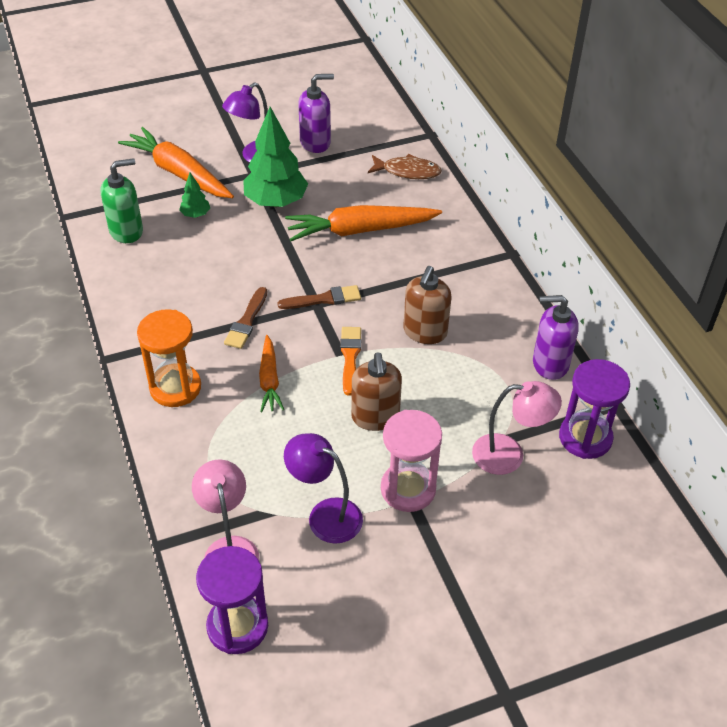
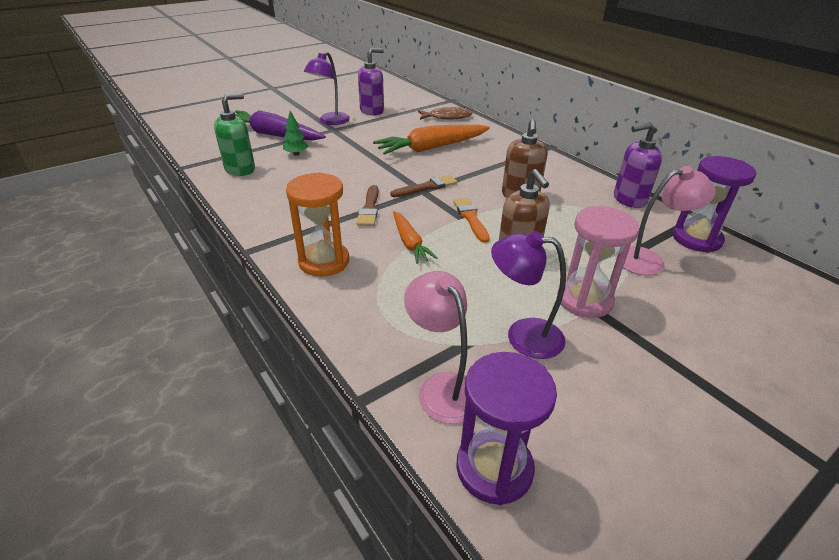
camera: 15 degrees left, 10 degrees down
(179, 173) = (273, 135): orange carrot -> purple carrot
(276, 202) = (358, 141): green tree -> none

